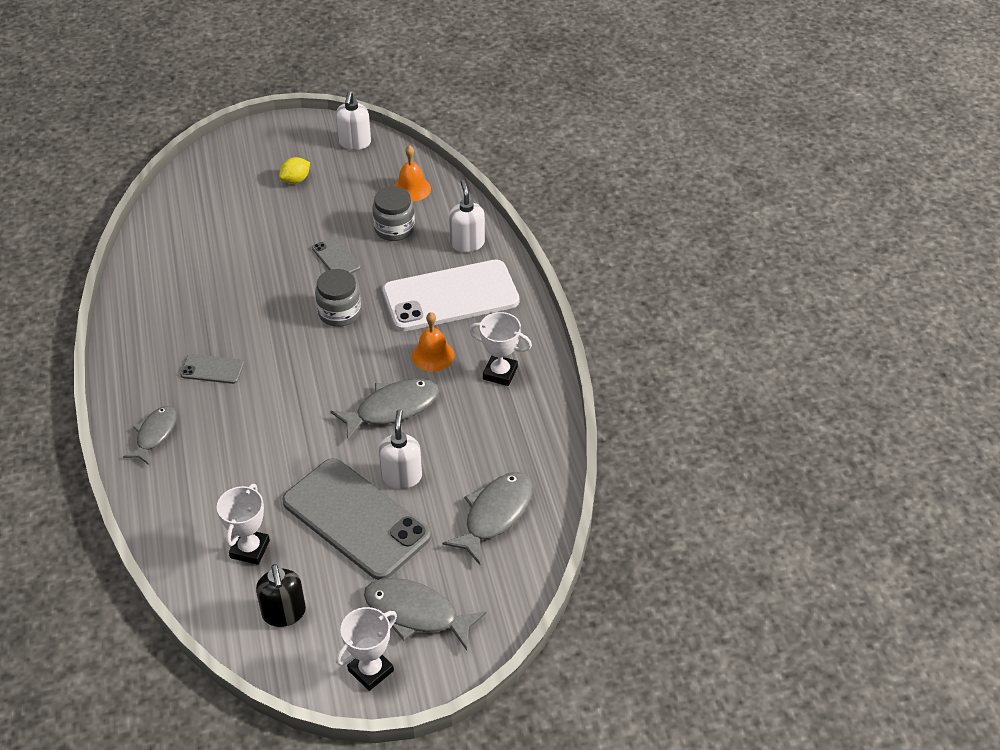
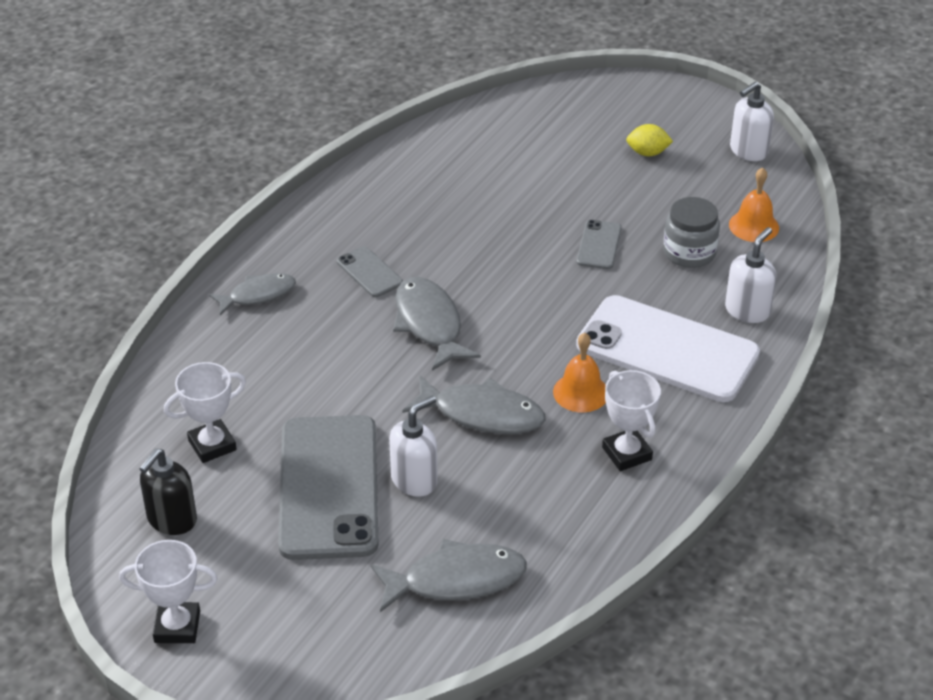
camera: 45 degrees right, 5 degrees down
(339, 313) = (541, 296): grey jar -> none
(416, 613) = (275, 610): grey fish -> grey fish (429, 324)

